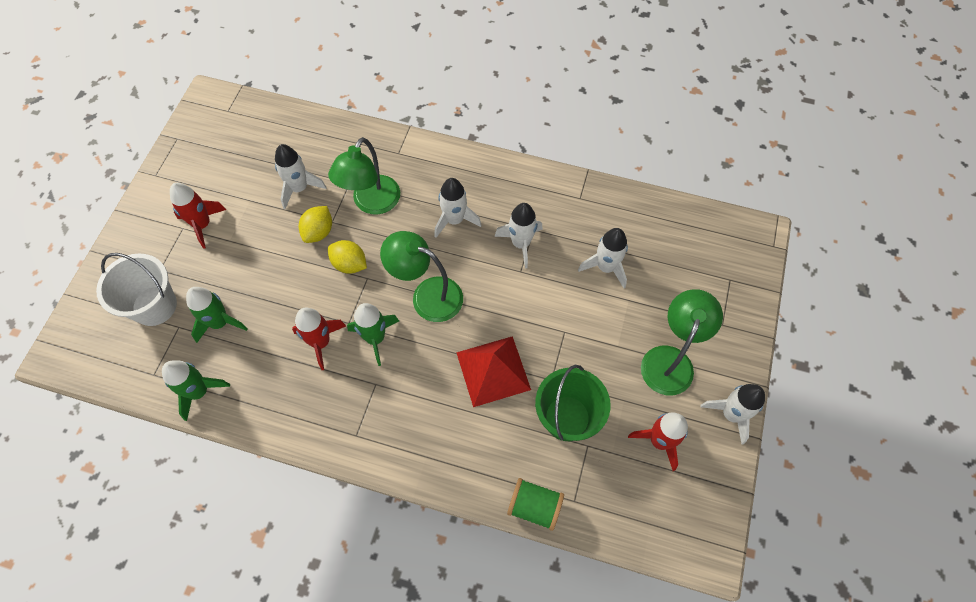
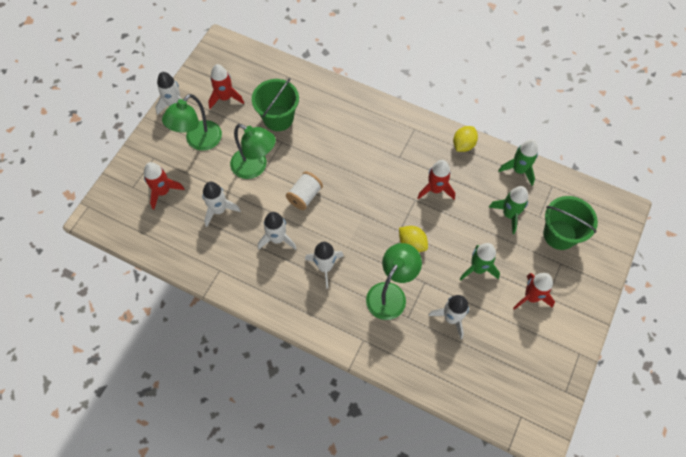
camera: 170 degrees left, 0 degrees up
(154, 306) = (559, 235): white bucket -> green bucket
(319, 232) = (435, 275): yellow lemon -> yellow lemon (463, 145)
(375, 338) = (397, 186): green rocket -> green rocket (478, 268)
(427, 295) = (355, 210): green lamp -> green lamp (255, 167)
(493, 371) = (319, 153): red pyramid -> none
(499, 304) = (305, 196): none -> white spool
(534, 506) = (311, 77): green spool -> none
(687, 279) = (163, 192): none -> red rocket

